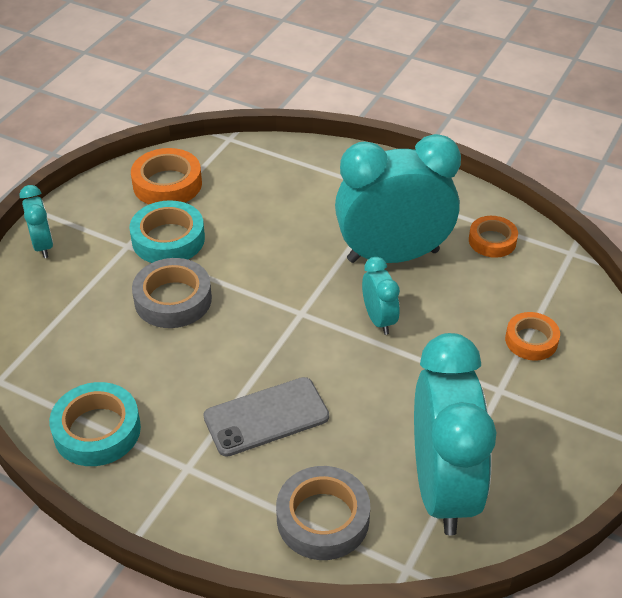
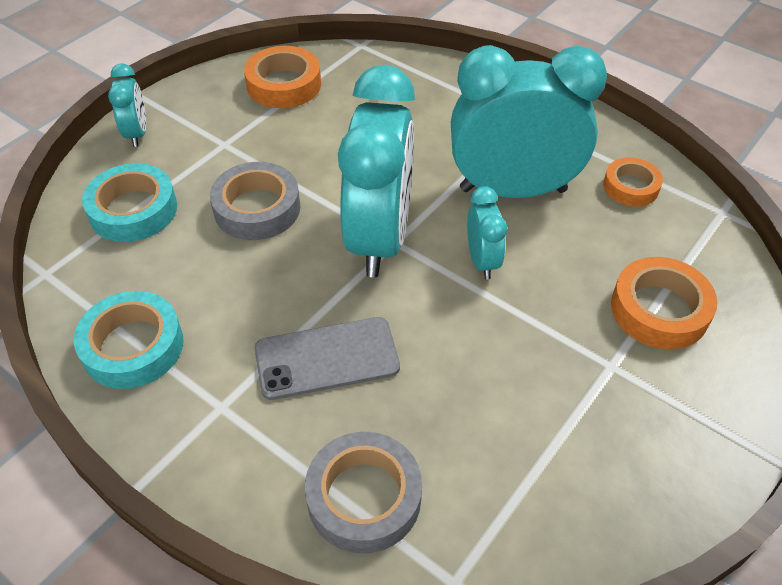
camera: 10 degrees right, 5 degrees up
(168, 239) = (269, 142): turquoise tape -> turquoise tape (133, 210)
(442, 488) = (518, 481): turquoise clock -> turquoise clock (379, 238)
(531, 340) = (659, 310): orange tape -> orange tape, size x1.53

